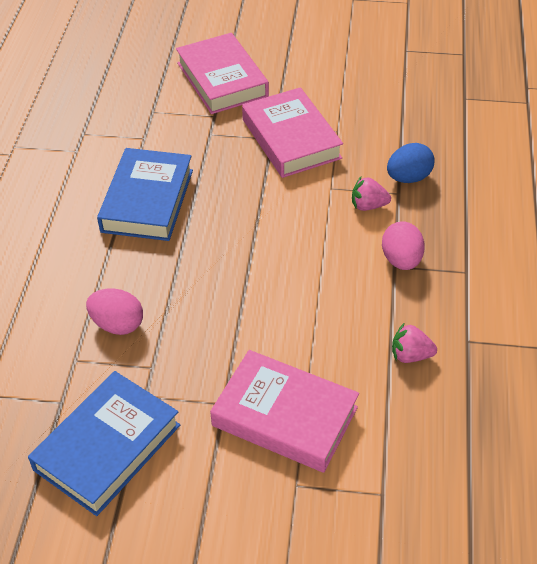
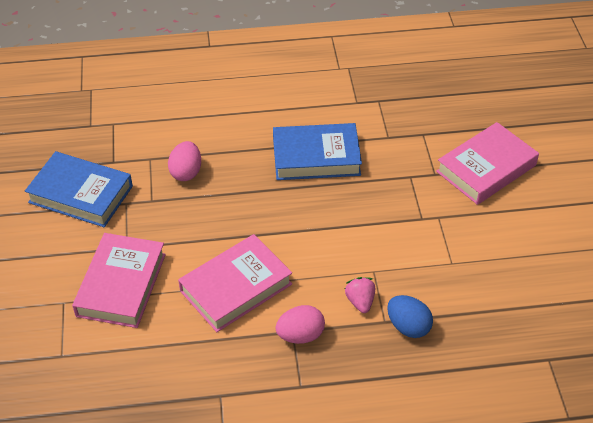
camera: 75 degrees right, 0 degrees up
(291, 139) = (426, 231): pink book -> pink book (236, 287)
(410, 355) = (195, 356): pink strawberry -> none

